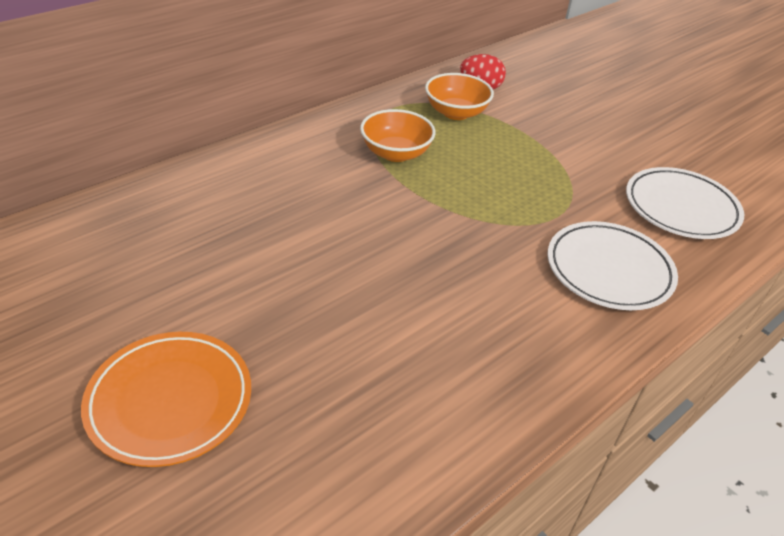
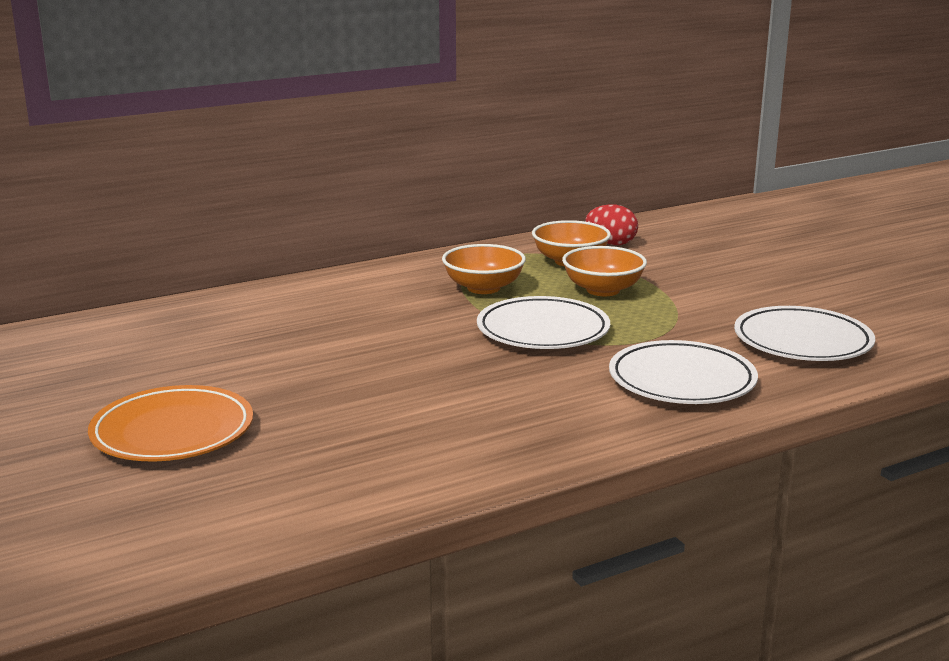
camera: 15 degrees right, 20 degrees down
(468, 209) = (543, 330): none -> white plate
(497, 150) = (603, 290): none -> orange bowl

